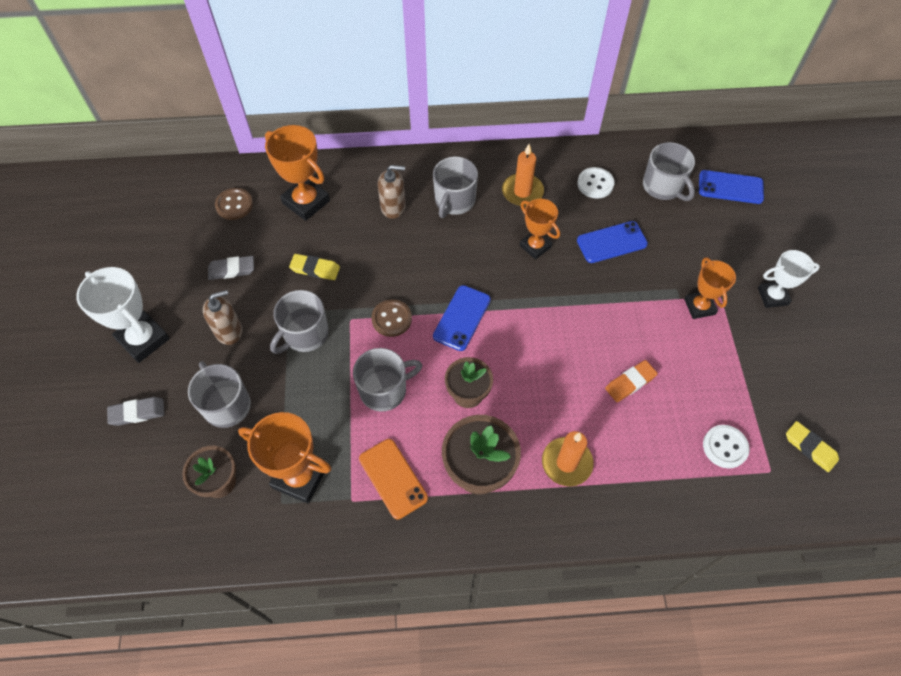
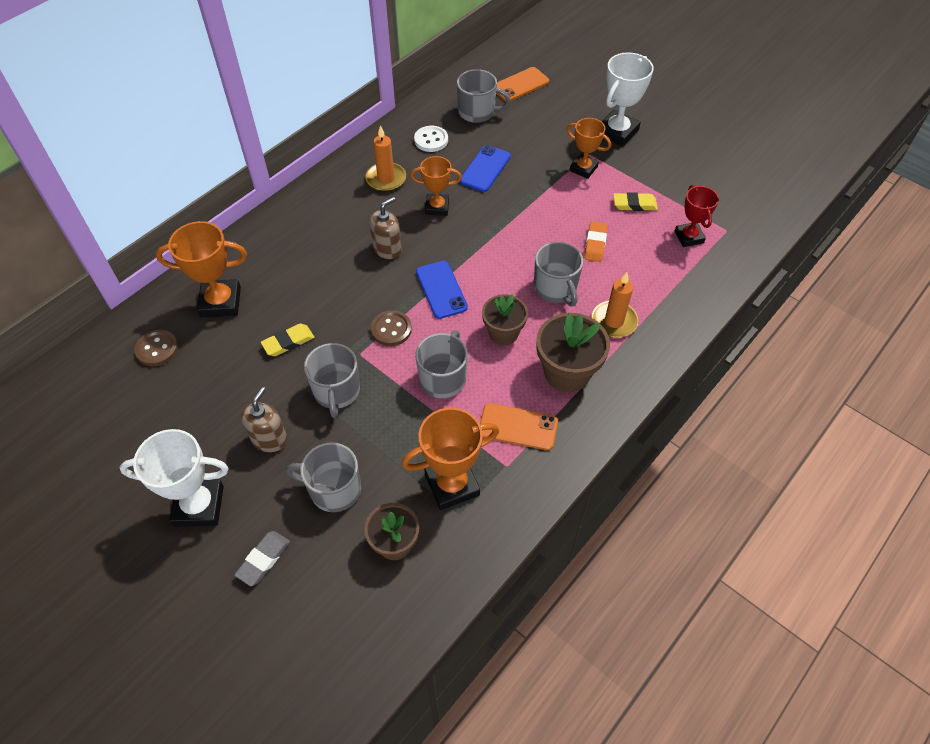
camera: 45 degrees left, 5 degrees down
(232, 270) = (216, 396): grey eraser -> none
(393, 207) = (299, 255): brown soap dispenser -> brown soap dispenser (387, 249)
(454, 201) = (342, 219): grey mug -> grey mug (555, 288)
(725, 447) = (689, 237): white button -> red trophy
(730, 187) = (520, 85): blue phone -> orange phone
(772, 296) = (617, 132): white trophy -> white trophy, size x1.53
(810, 448) = (731, 201): yellow eraser -> yellow eraser (634, 204)

